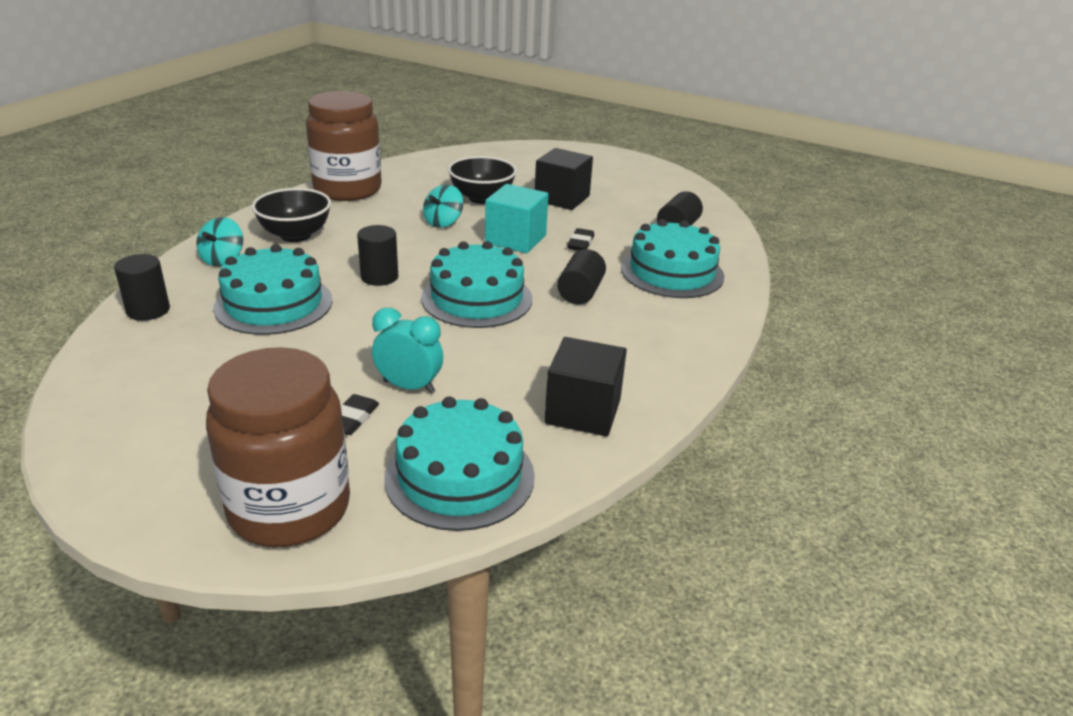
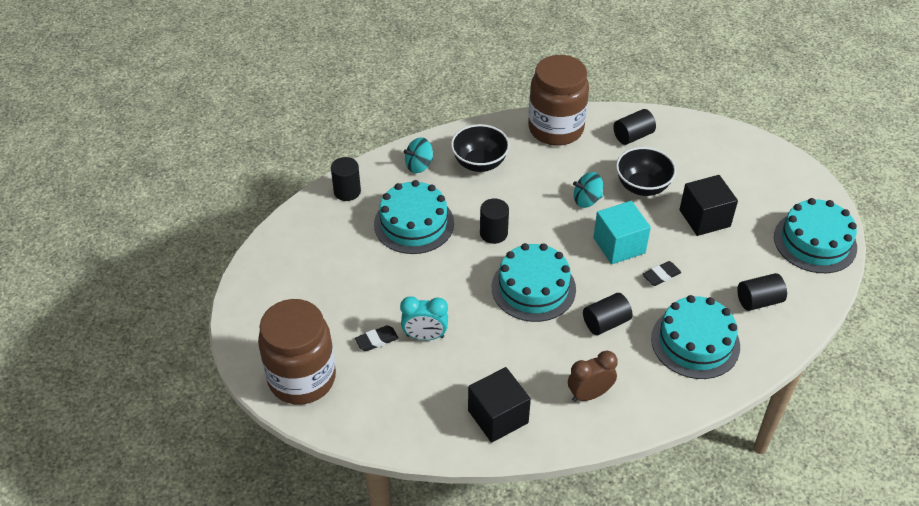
camera: 45 degrees right, 15 degrees up
(409, 387) = (425, 336): turquoise clock -> turquoise clock turned 120 degrees clockwise
(428, 173) = (633, 136): none -> black cylinder
(459, 476) = (391, 413): turquoise cake -> turquoise cake (815, 242)
(642, 348) = (589, 394): none -> brown clock

